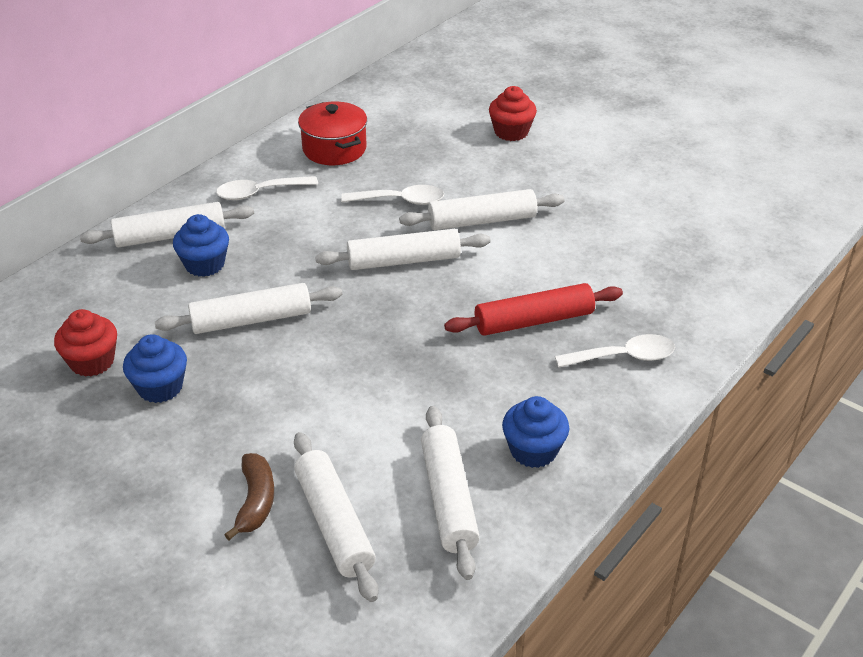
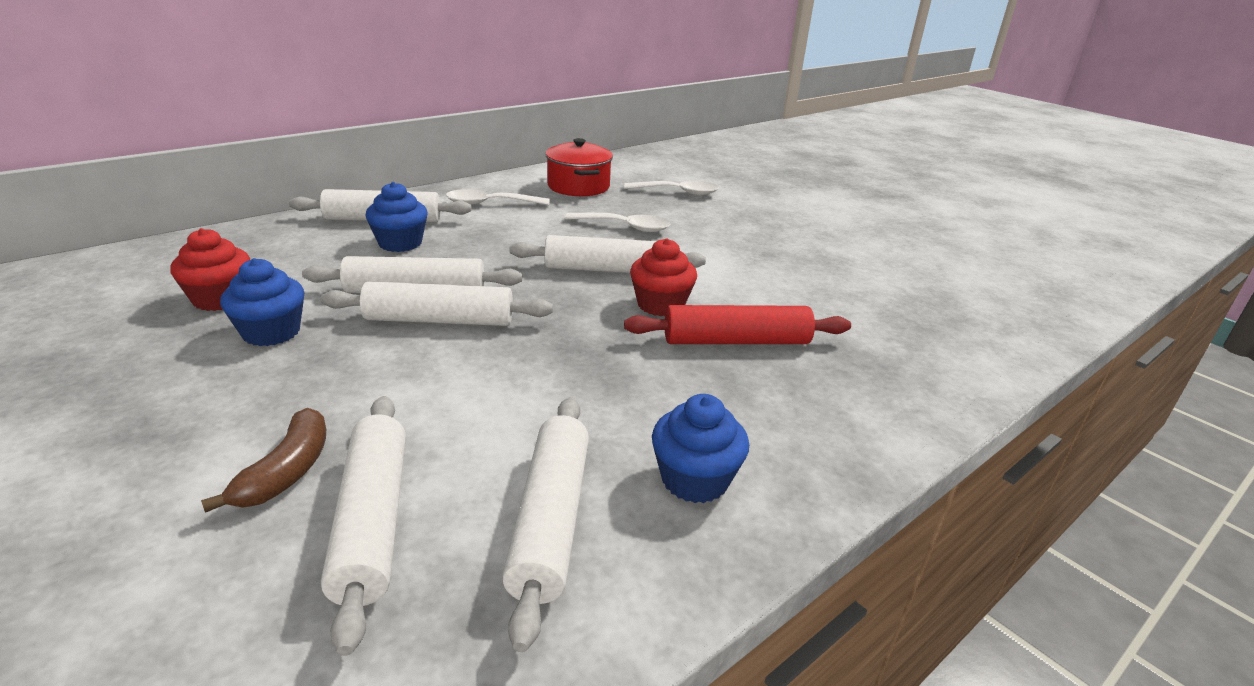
camera: 10 degrees right, 10 degrees down
(482, 221) = (704, 252): white rolling pin -> white rolling pin (439, 320)
(511, 132) = (755, 197): red cupcake -> red cupcake (660, 305)
(623, 357) = (842, 394): white spoon -> white spoon (677, 192)

